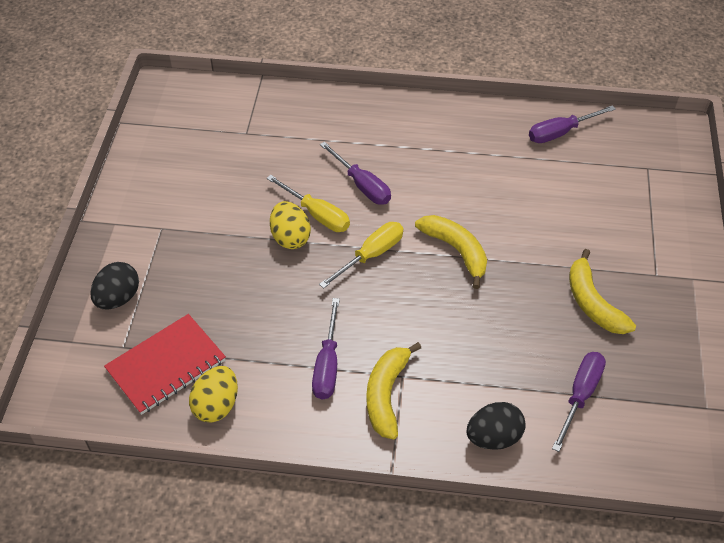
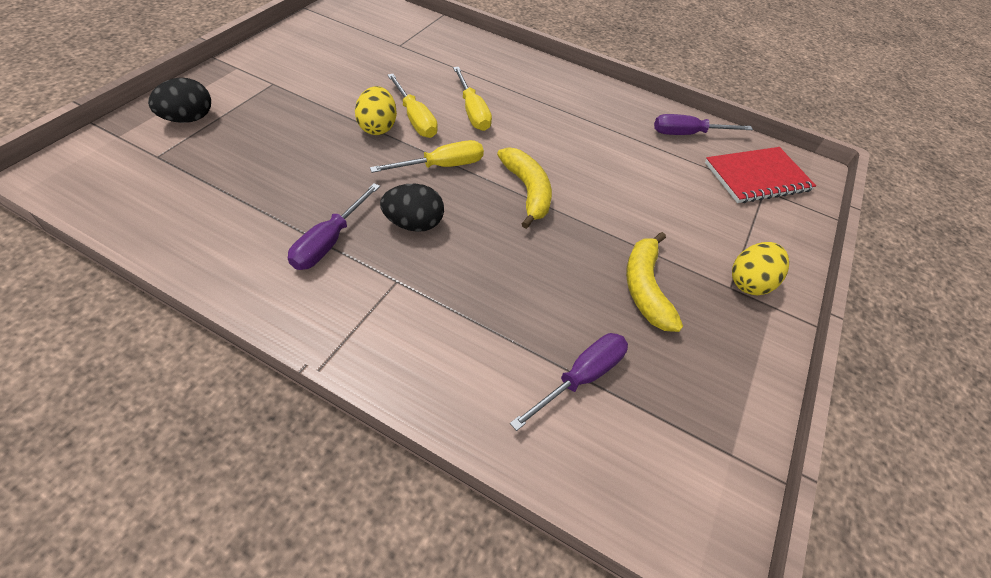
camera: 15 degrees right, 0 degrees up
(166, 366) = (179, 185): red notebook -> red notebook (757, 177)
(216, 405) = (193, 236): yellow egg -> yellow egg (749, 282)
(362, 185) = (472, 111): purple screwdriver -> yellow screwdriver
(386, 394) = (367, 292): yellow banana -> none
(493, 437) = (454, 383): black egg -> black egg (414, 224)

